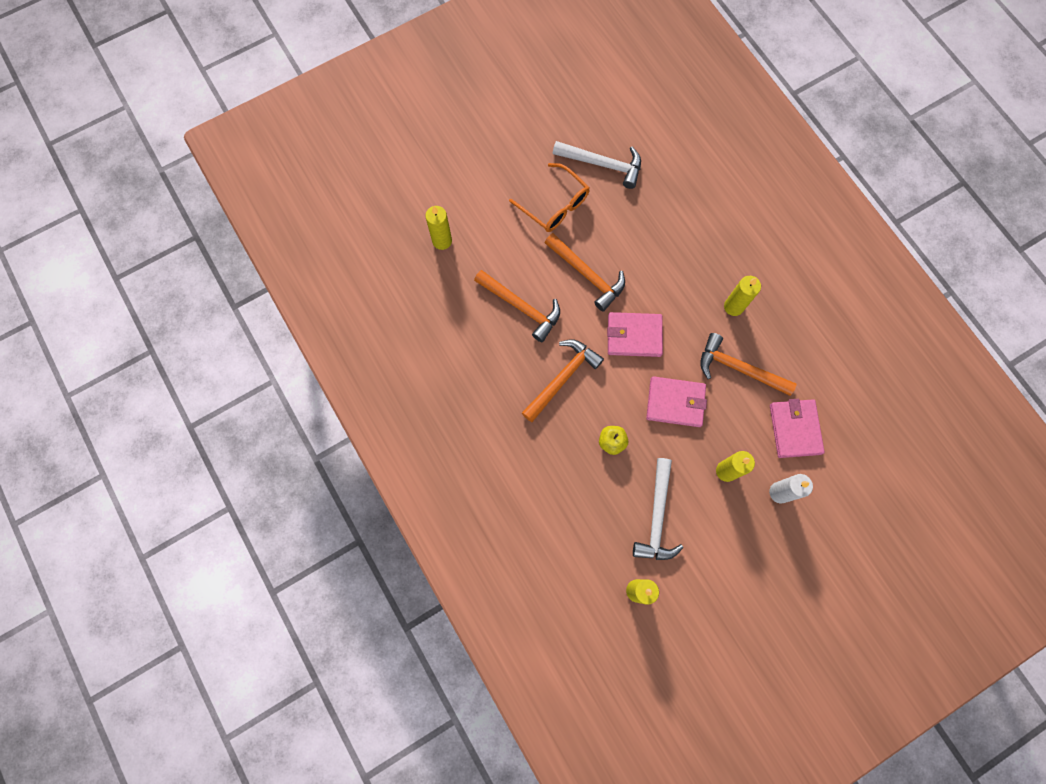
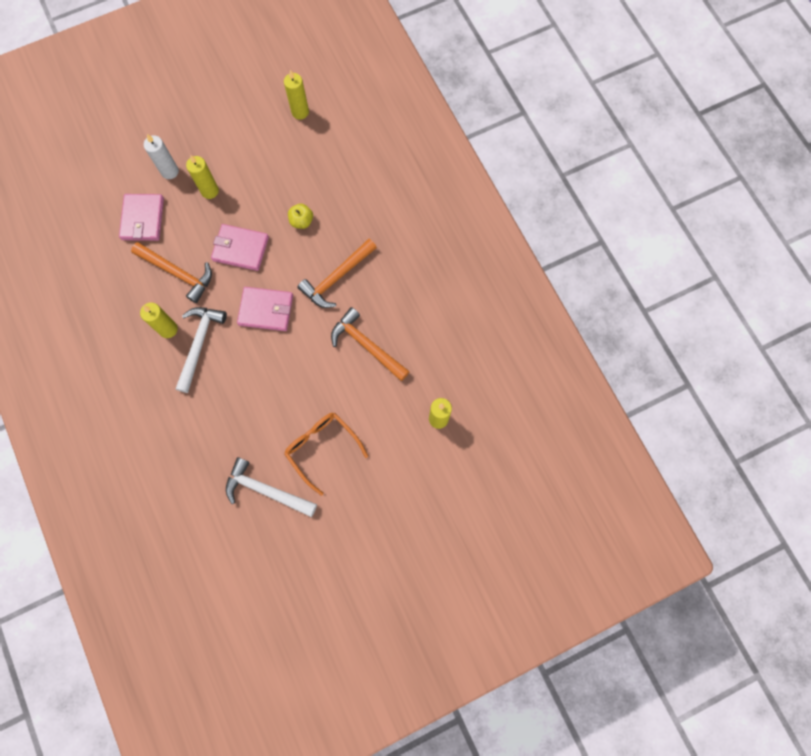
camera: 175 degrees left, 0 degrees up
(587, 275) = (300, 371): orange hammer -> none
(656, 517) = (274, 161): white hammer -> white hammer (199, 344)

